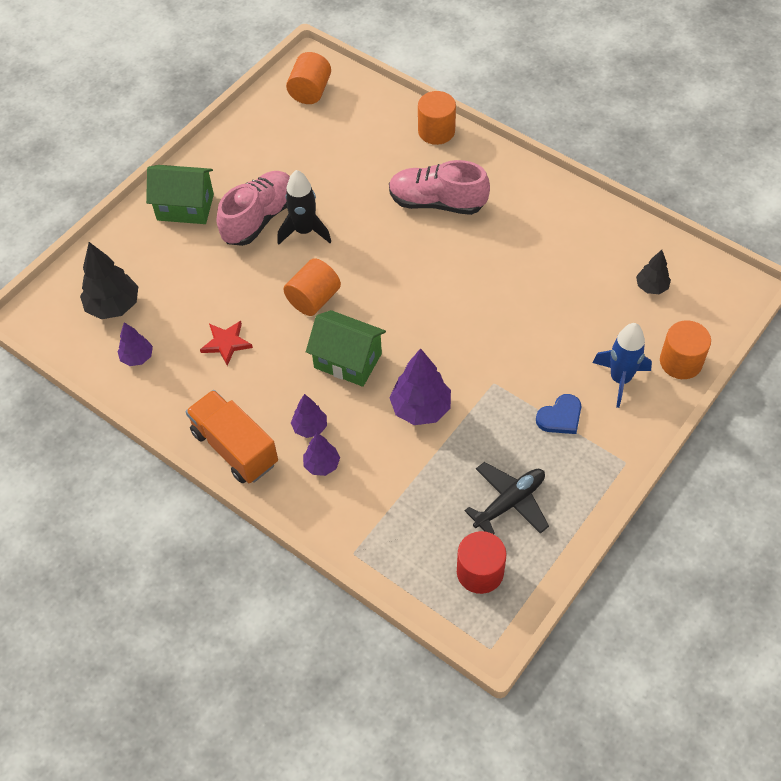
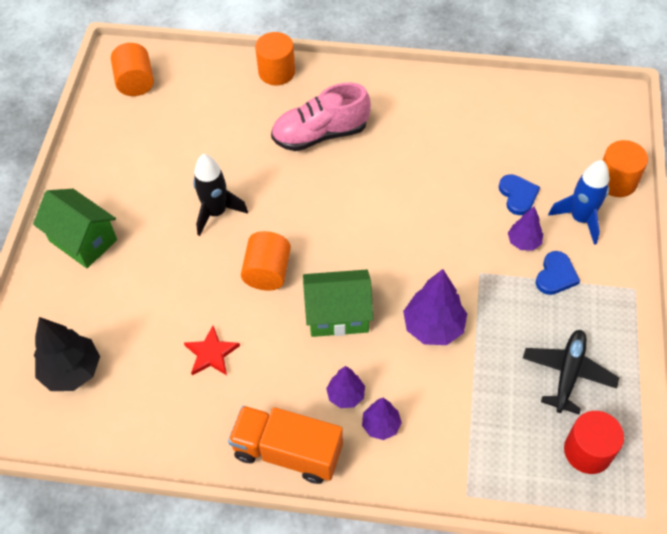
camera: 30 degrees left, 0 degrees up
(137, 357) = (130, 411): purple tree -> purple tree (523, 242)
(185, 207) = (83, 240): green house -> green house turned 60 degrees clockwise
(259, 218) = (164, 219): pink shoe -> none
(577, 333) = (518, 195): none -> blue heart
(651, 287) = (549, 129): black tree -> none

